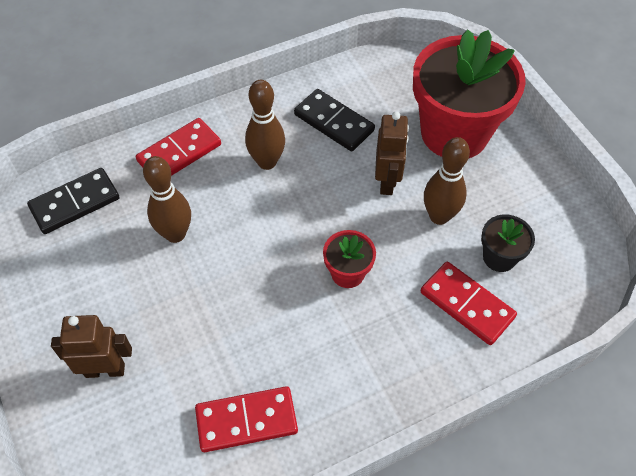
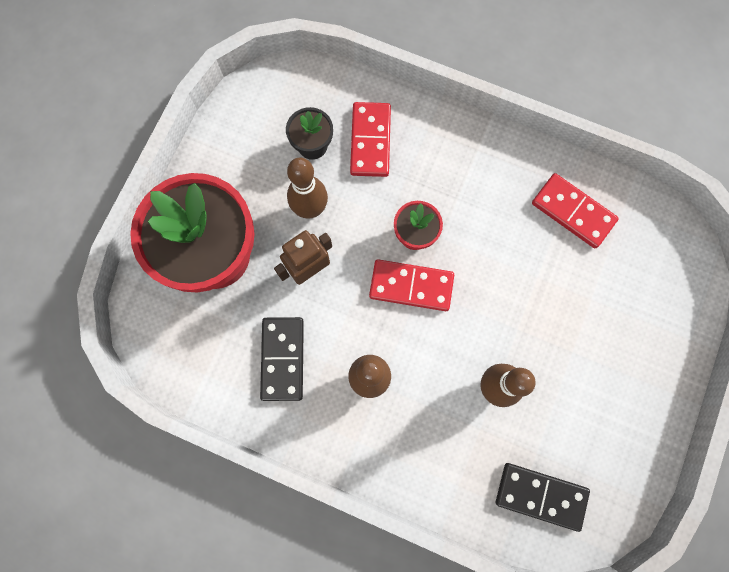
camera: 130 degrees left, 20 degrees up
(105, 370) = (628, 331): brown robot -> none
(179, 153) = (422, 459): red domino -> red domino (411, 286)

